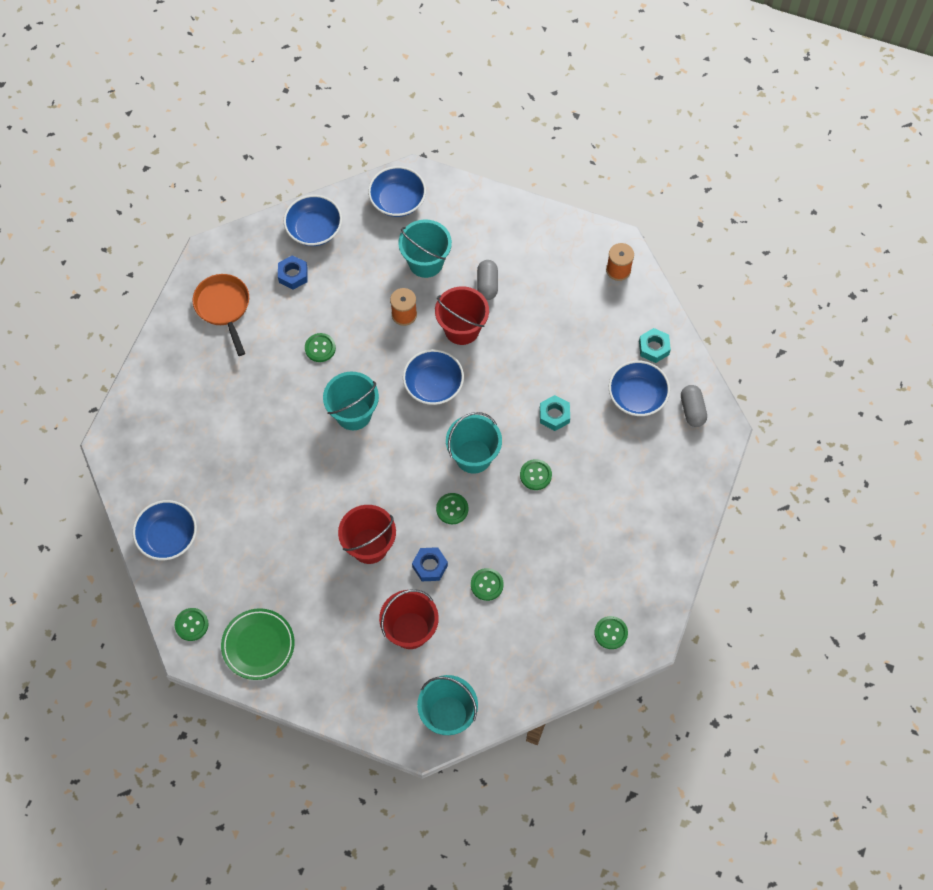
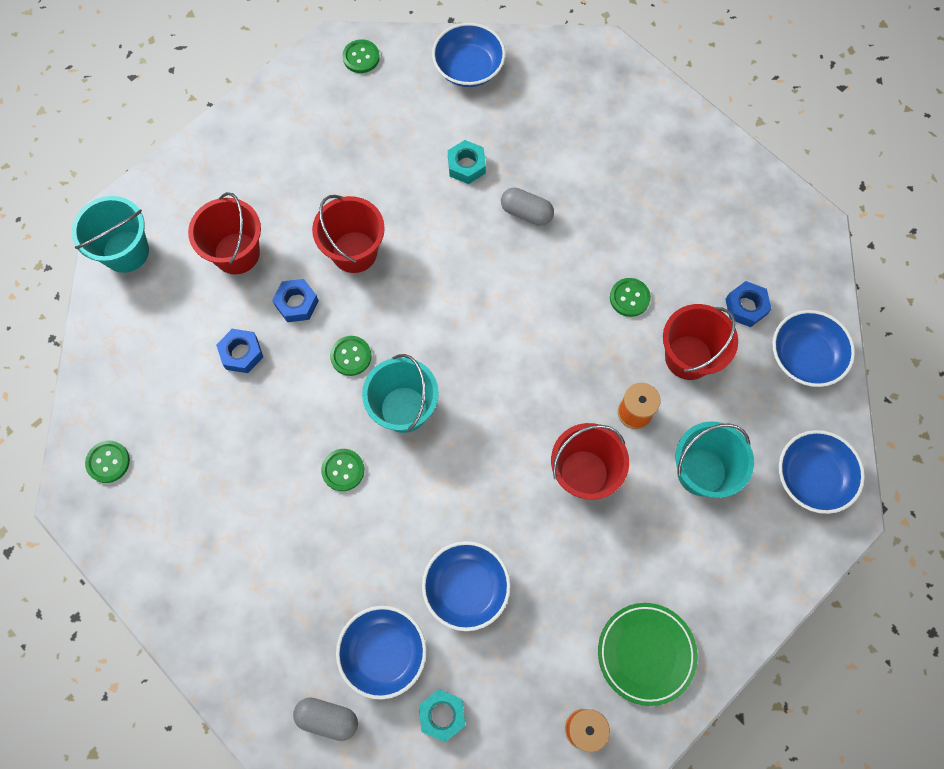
camera: 115 degrees right, 5 degrees up
(224, 307) = (730, 216): orange pan -> none
(258, 645) = (305, 107): green plate -> green plate (646, 653)
(348, 297) = (688, 357): none -> red bucket
(353, 413) = (525, 300): turquoise bucket -> none
(433, 385) = (520, 405): blue bowl -> blue bowl (466, 588)
(487, 284) = (635, 535): grey capsule -> grey capsule (526, 213)
(487, 585) = (241, 353): green button -> blue nut
(554, 415) = (409, 531): turquoise nut -> turquoise nut (466, 165)

